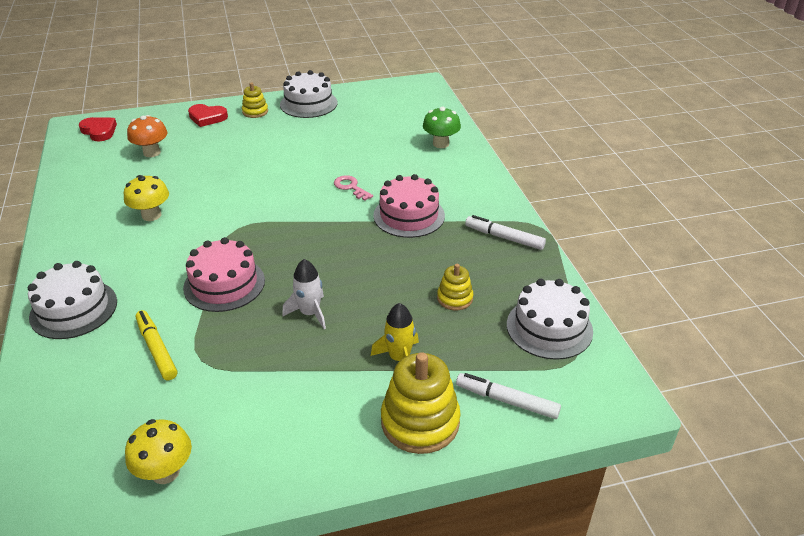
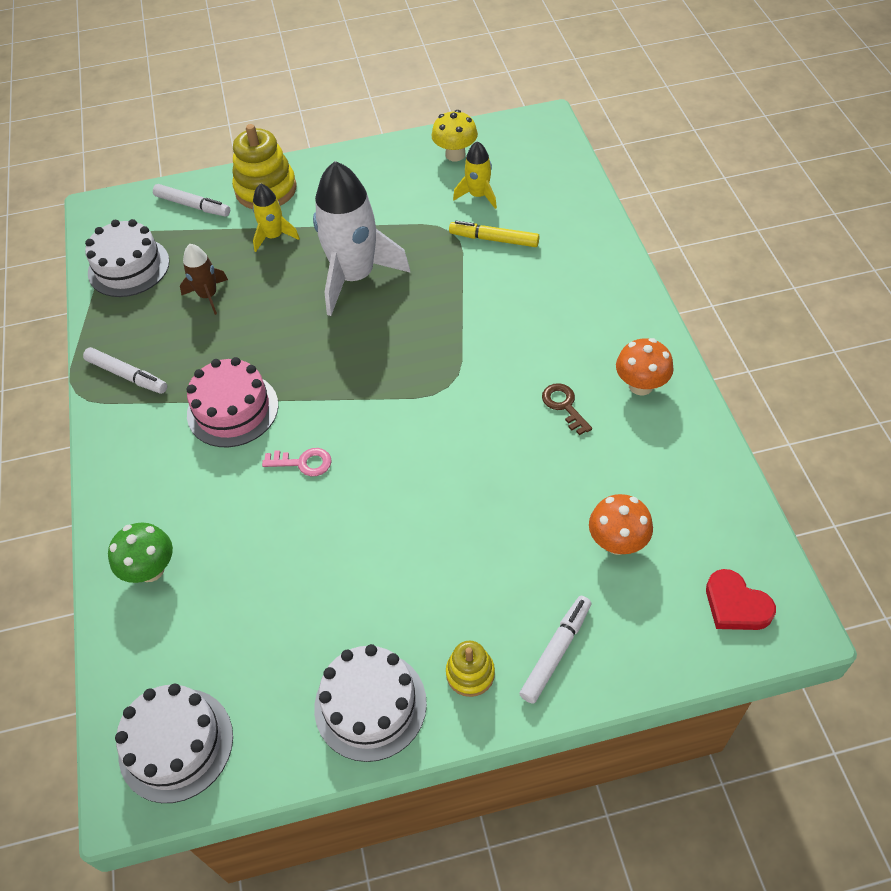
camera: 175 degrees left, 15 degrees up
(73, 309) = (593, 276): white cake -> white cake (176, 744)
(85, 226) = (640, 385): none -> orange mushroom
(151, 215) = (564, 406): yellow mushroom -> brown key
(155, 405) = (478, 195): none -> yellow rocket
(156, 349) = (494, 239): yellow marker -> yellow marker turned 135 degrees clockwise
(207, 117) = (556, 652): red heart -> white marker
(224, 284) = (447, 307): pink cake -> none
(310, 313) = (354, 277): white rocket -> white rocket, size x2.04
(351, 187) = (303, 463): pink key -> pink key turned 45 degrees counterclockwise
(455, 298) = (208, 295): yellow stacking toy -> brown rocket

